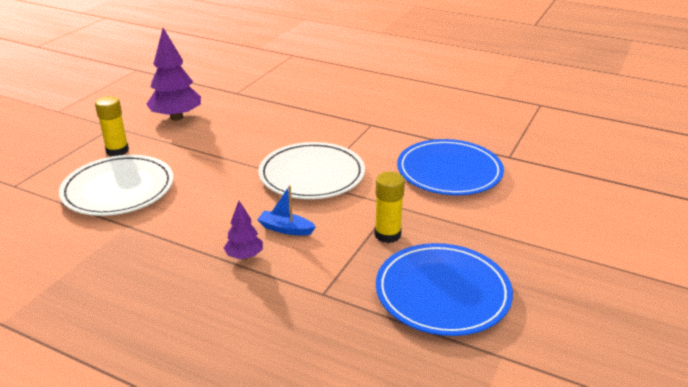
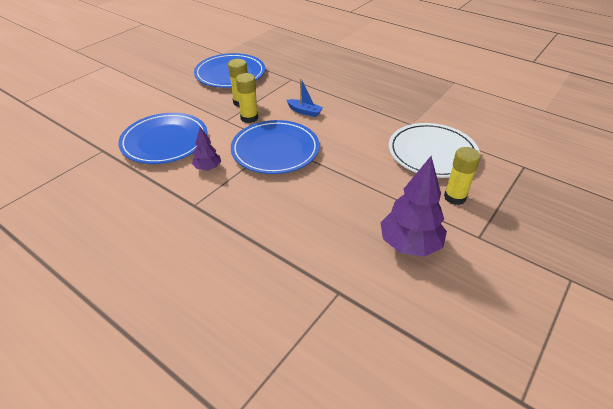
camera: 170 degrees left, 10 degrees up
(244, 256) = (332, 99): purple tree -> purple tree (208, 168)
(312, 175) = (275, 150): white plate -> blue plate
(363, 211) = (249, 118): none -> yellow glue stick

